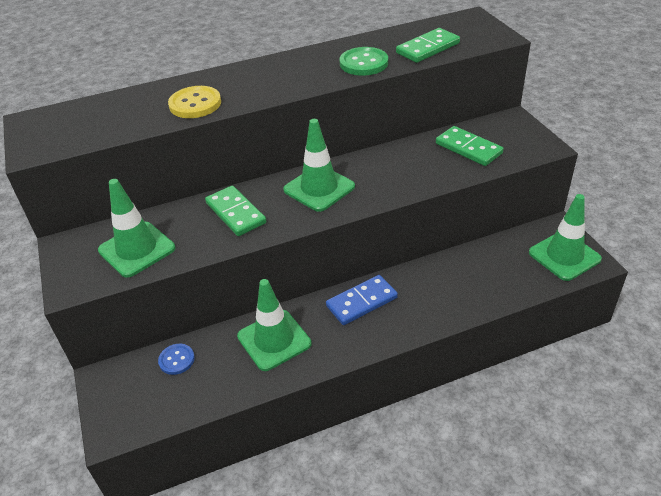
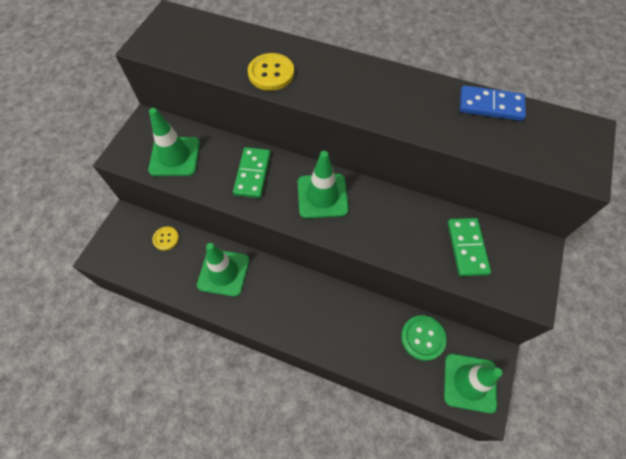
camera: 40 degrees right, 20 degrees up
(176, 360) = (166, 239): blue button -> yellow button
(361, 302) = (297, 291): blue domino -> blue domino (490, 105)
(364, 63) = (431, 119): green button -> green button (423, 338)
(428, 48) = (503, 140): green domino -> none

